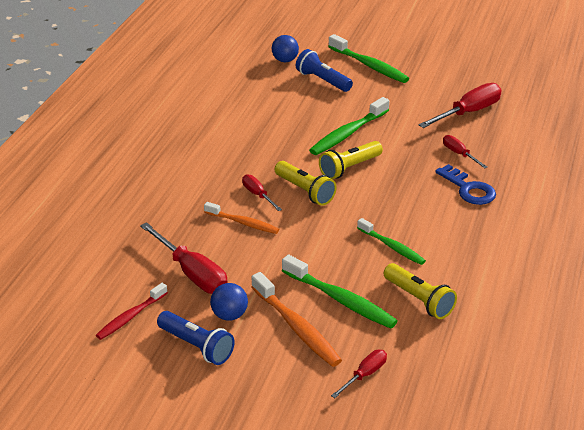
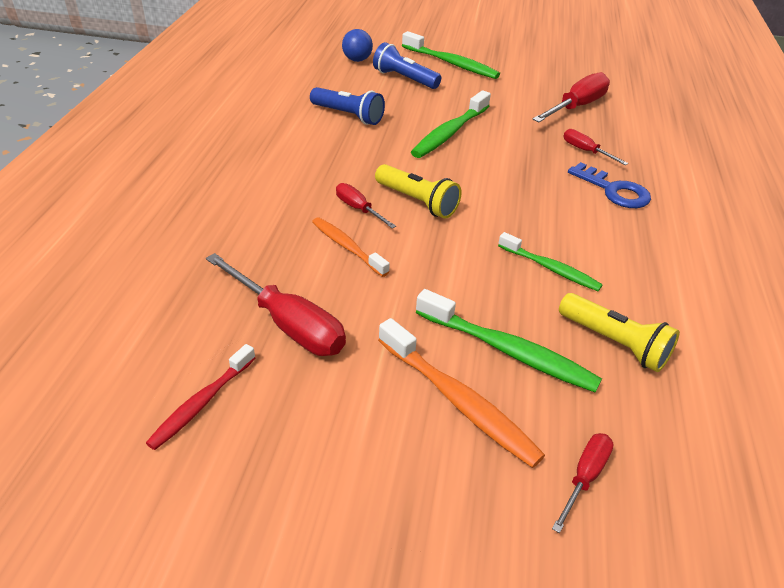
camera: 10 degrees left, 5 degrees up
(197, 346) = (313, 448): blue flashlight -> blue flashlight (348, 115)
(229, 315) = (354, 388): blue ball -> none
(243, 223) = (347, 247): orange toothbrush -> orange toothbrush turned 150 degrees counterclockwise
(349, 168) = (464, 172): yellow flashlight -> none

